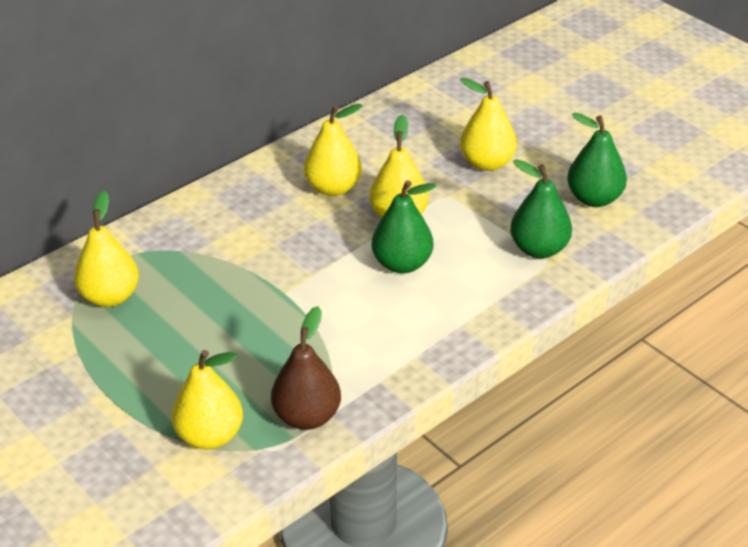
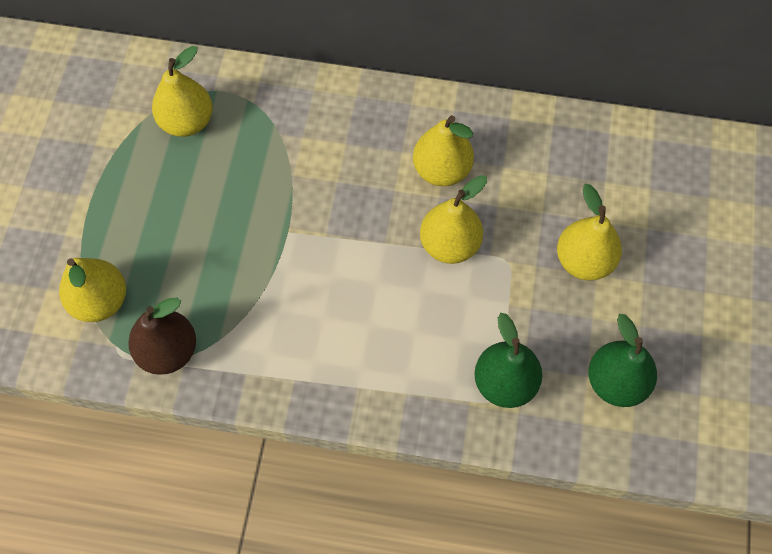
camera: 50 degrees right, 25 degrees up
(402, 264) = (393, 290): green pear -> none

